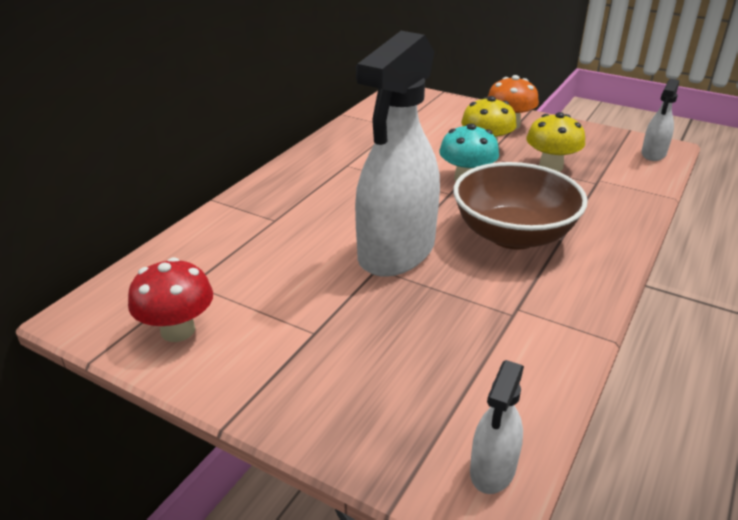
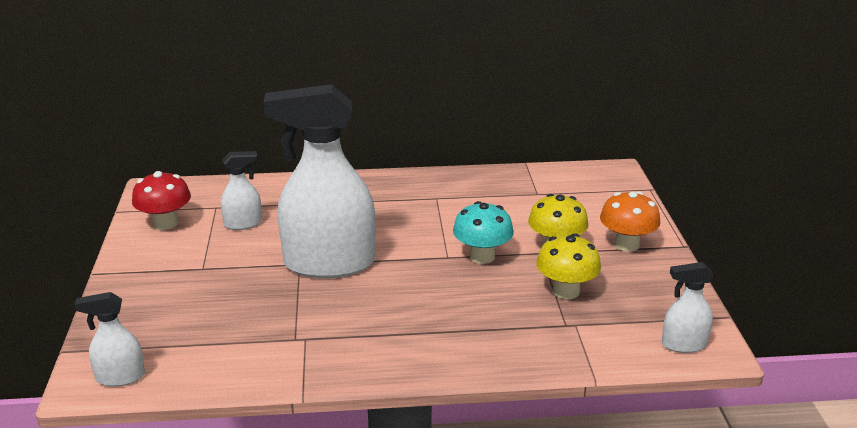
camera: 55 degrees right, 5 degrees down
(254, 276) = (243, 224): none -> white spray bottle
(513, 235) = (412, 306): brown bowl -> none

